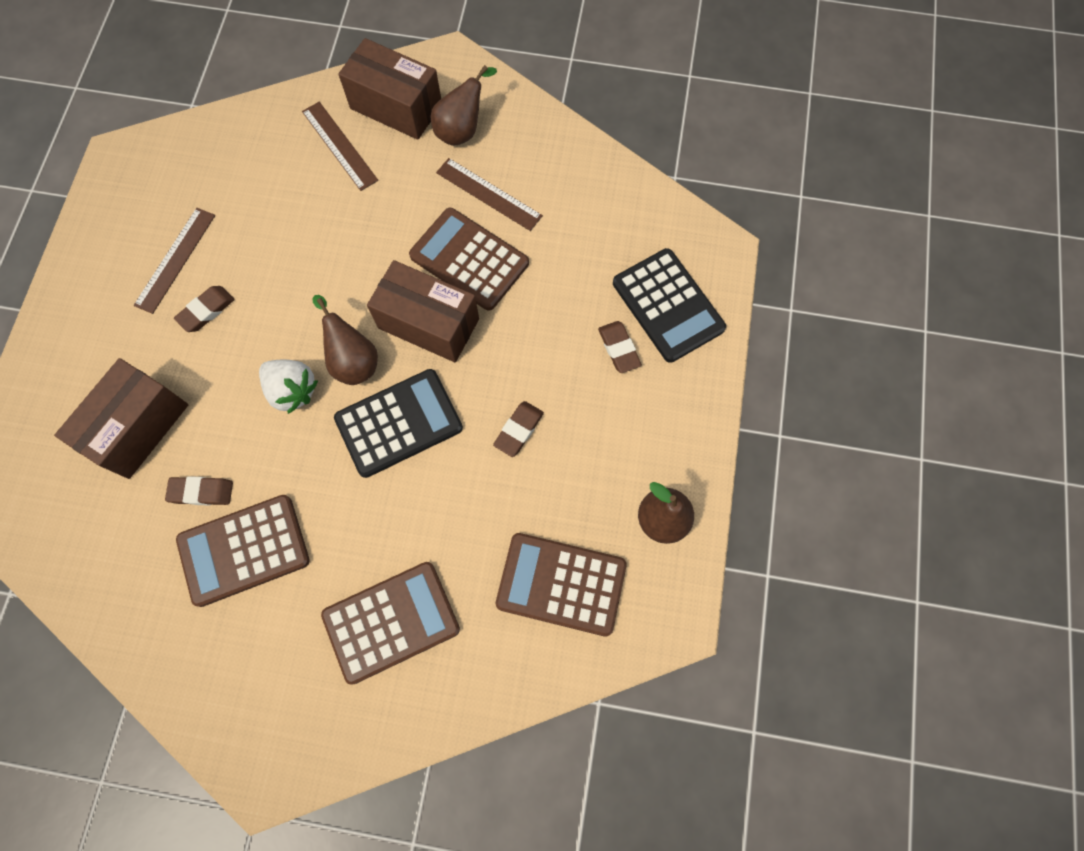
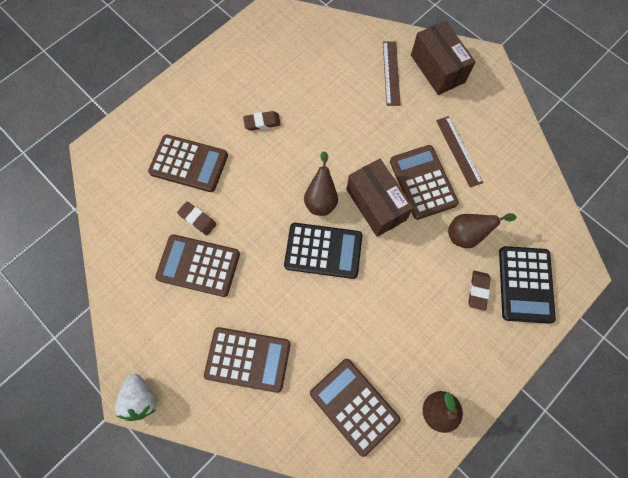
camera: 35 degrees right, 0 degrees up
(138, 427) = (189, 164): brown box -> brown calculator
(175, 260) = (264, 85): brown ruler -> none
(292, 390) = (278, 195): white strawberry -> white strawberry (141, 398)
(462, 130) = (467, 104): brown pear -> brown pear (467, 234)
(518, 430) = (387, 299): brown eraser -> none

